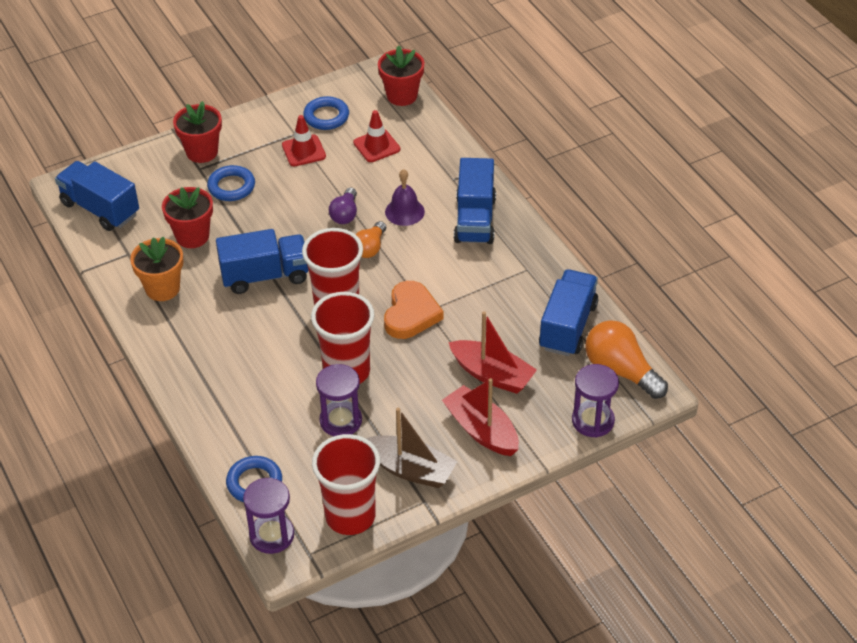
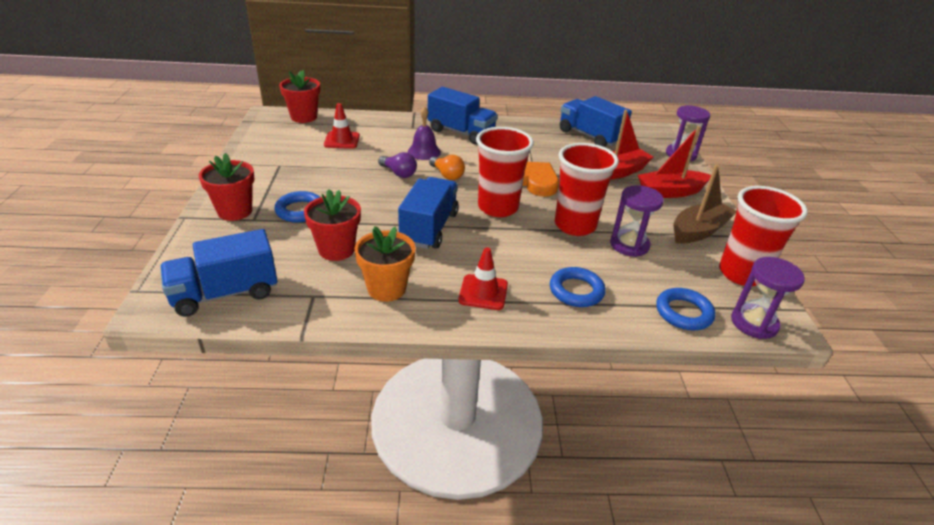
camera: 65 degrees left, 10 degrees down
(303, 151) = (305, 167): red traffic cone -> red traffic cone (483, 292)
(326, 116) = (281, 148): blue ring -> blue ring (576, 291)
(621, 371) = (641, 134): orange light bulb -> none

